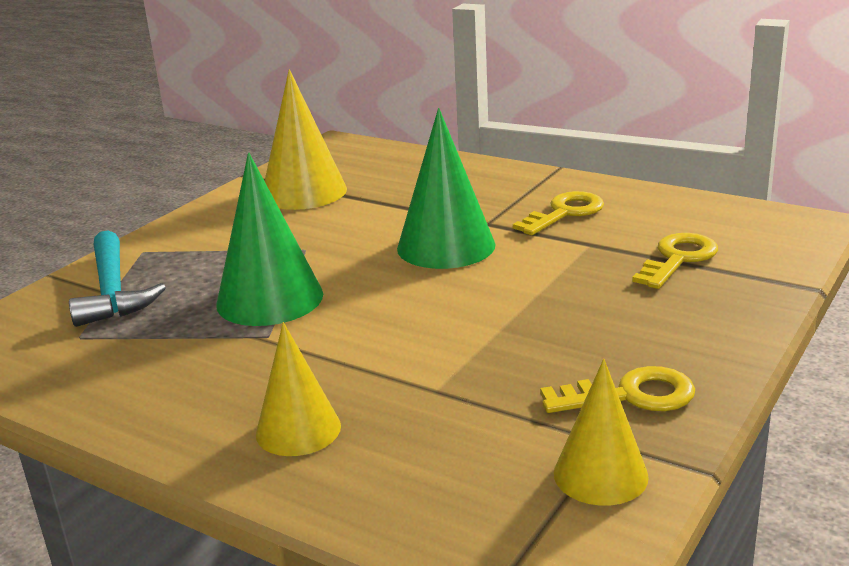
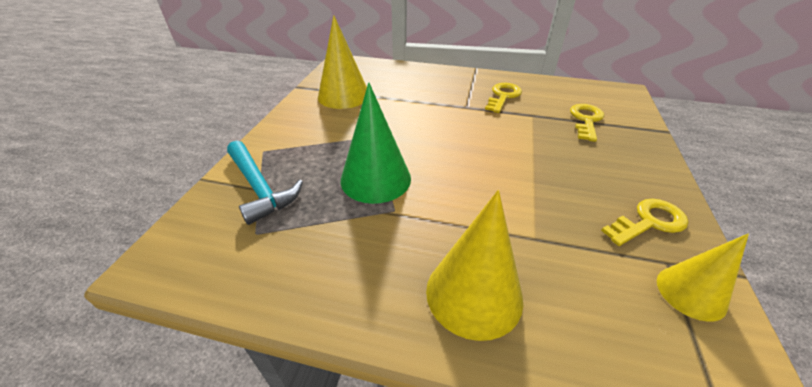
camera: 20 degrees left, 15 degrees up
(298, 430) = (474, 294): yellow cone -> yellow cone, size x1.56
(446, 246) = (456, 125): green cone -> none

